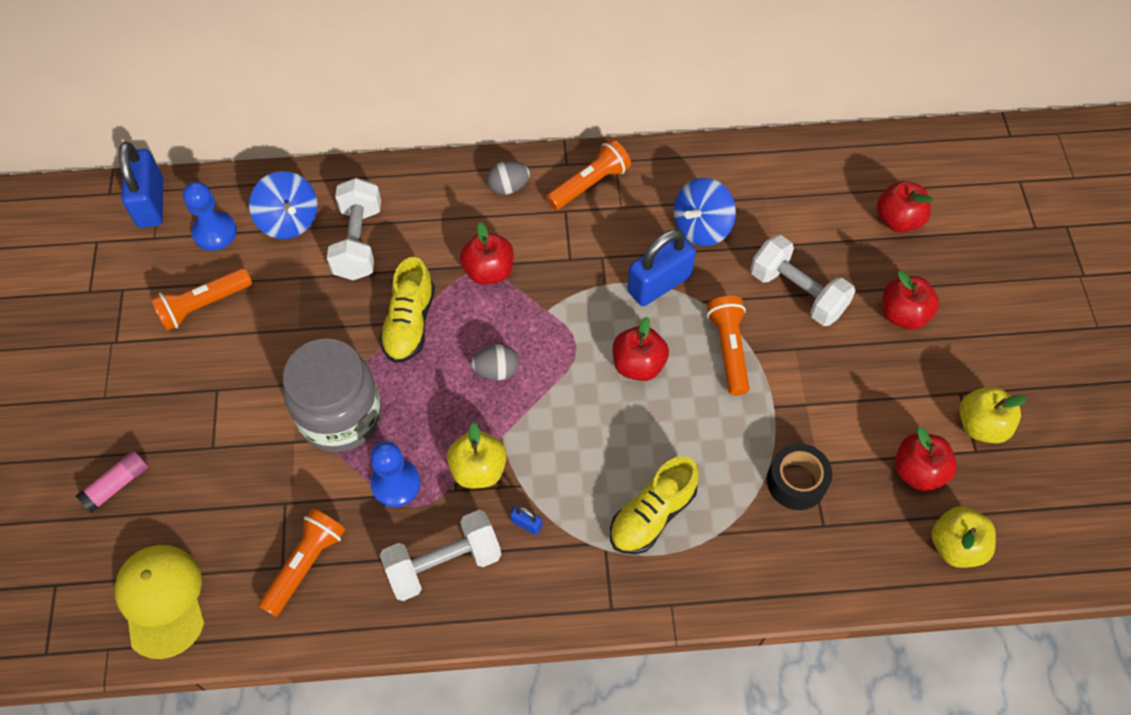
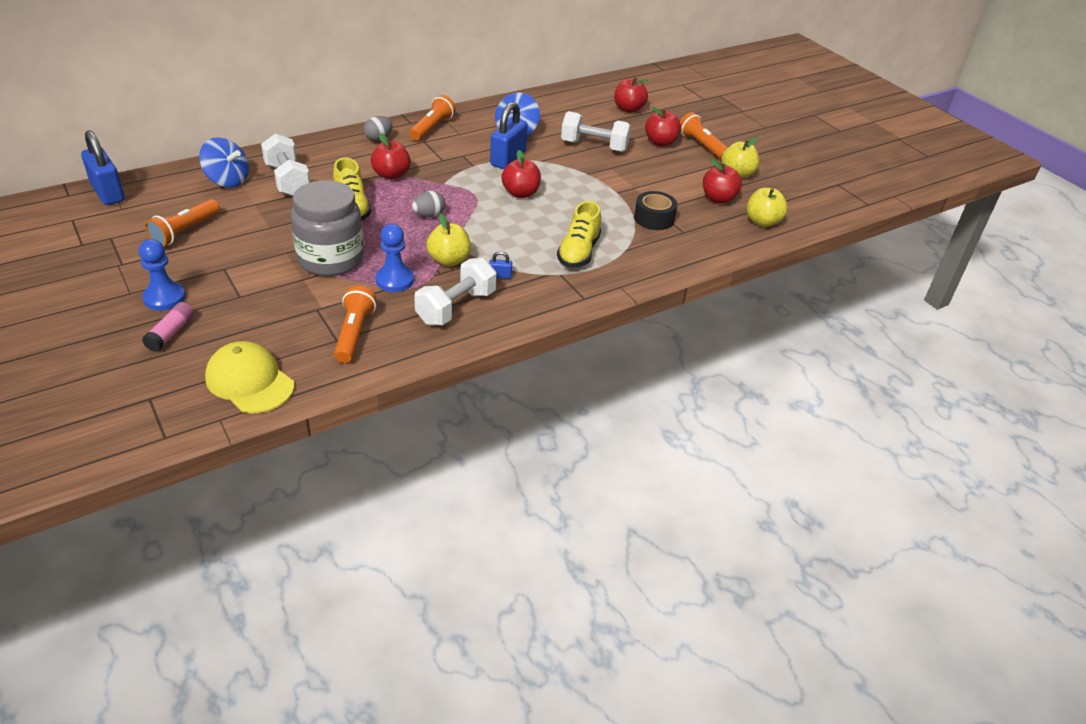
camera: 30 degrees left, 20 degrees down
(215, 232) = (171, 196): blue pawn -> blue pawn (164, 298)
(728, 350) = (571, 176): orange flashlight -> orange flashlight (702, 146)

